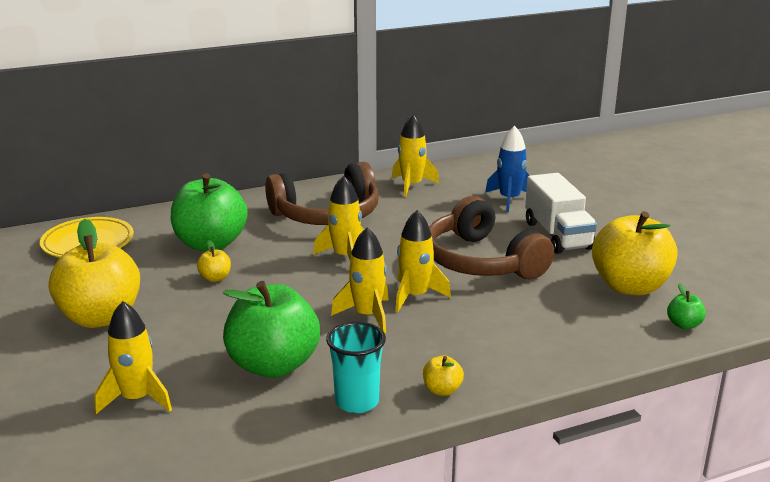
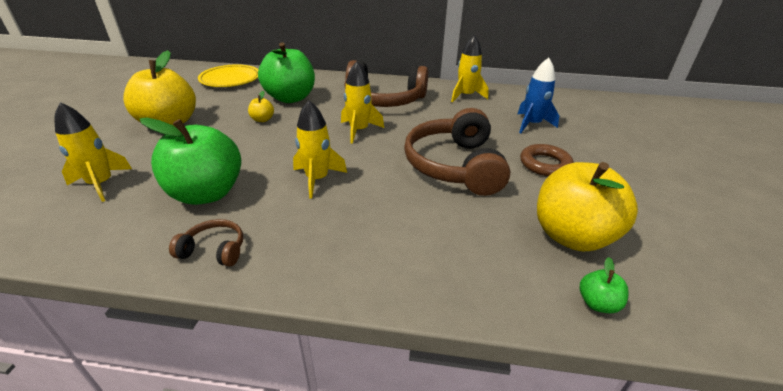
camera: 30 degrees right, 10 degrees up
(357, 402) = (214, 250): turquoise cup -> brown headphones
(415, 296) = (370, 176): yellow rocket -> none
(442, 390) = (287, 270): yellow apple -> none
(557, 235) = (545, 164): white truck -> brown ring

